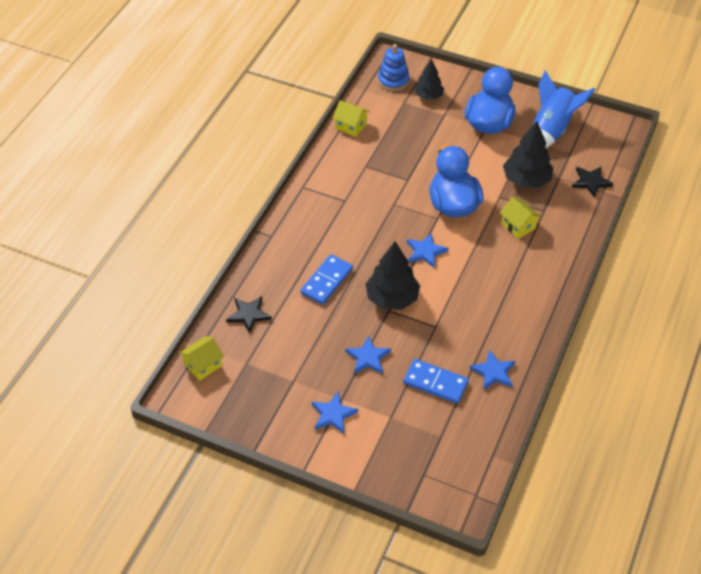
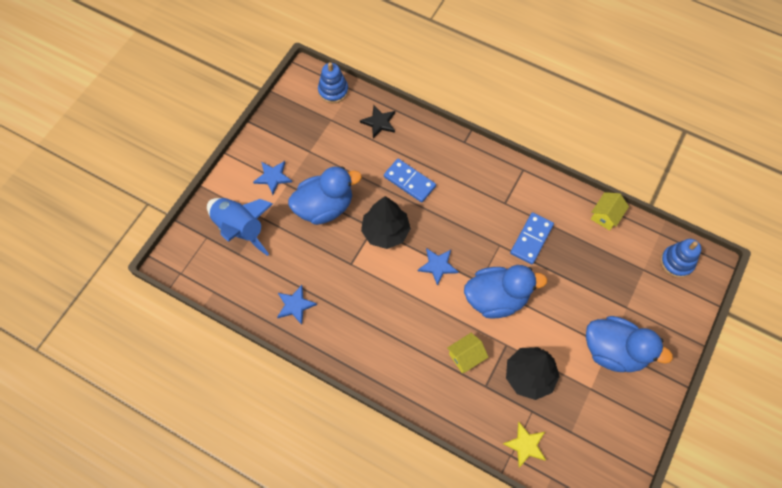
camera: 95 degrees right, 15 degrees up
(203, 365) = (333, 91): yellow house -> blue stacking toy
(368, 357) = (324, 207): blue star -> blue duck
(428, 96) = (654, 294): black tree -> none
(435, 383) = (291, 256): blue domino -> blue domino (531, 239)
(551, 130) = (605, 417): blue rocket -> blue rocket (240, 228)
(591, 182) = (525, 445): black star -> yellow star

